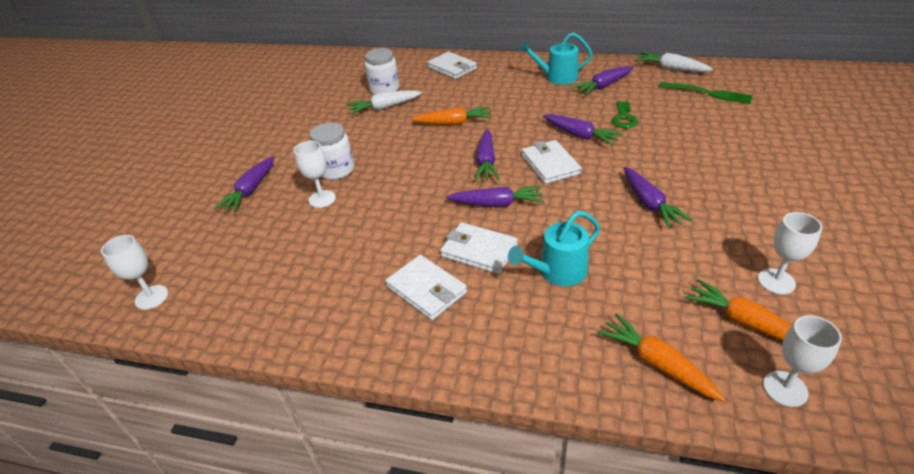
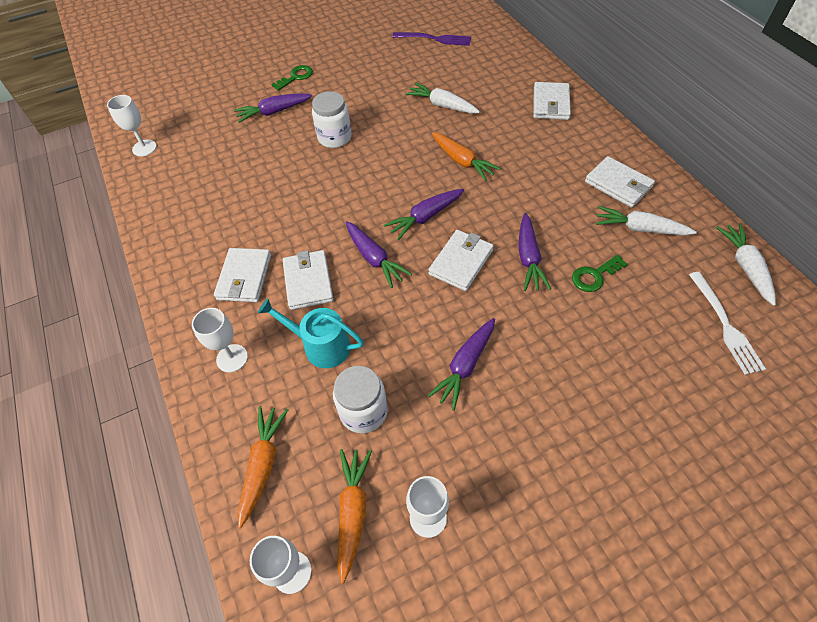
camera: 50 degrees right, 15 degrees up
(230, 161) = (296, 77): none -> green key
(310, 82) = (434, 39): none -> purple fork
(322, 199) = (295, 154): white goblet -> white goblet (232, 358)
(384, 89) = (469, 87): white jar -> white jar (363, 411)
(557, 77) = (618, 184): turquoise watering can -> white wallet
(603, 86) = (639, 228): purple carrot -> white carrot
(708, 93) = (725, 325): green fork -> white fork

